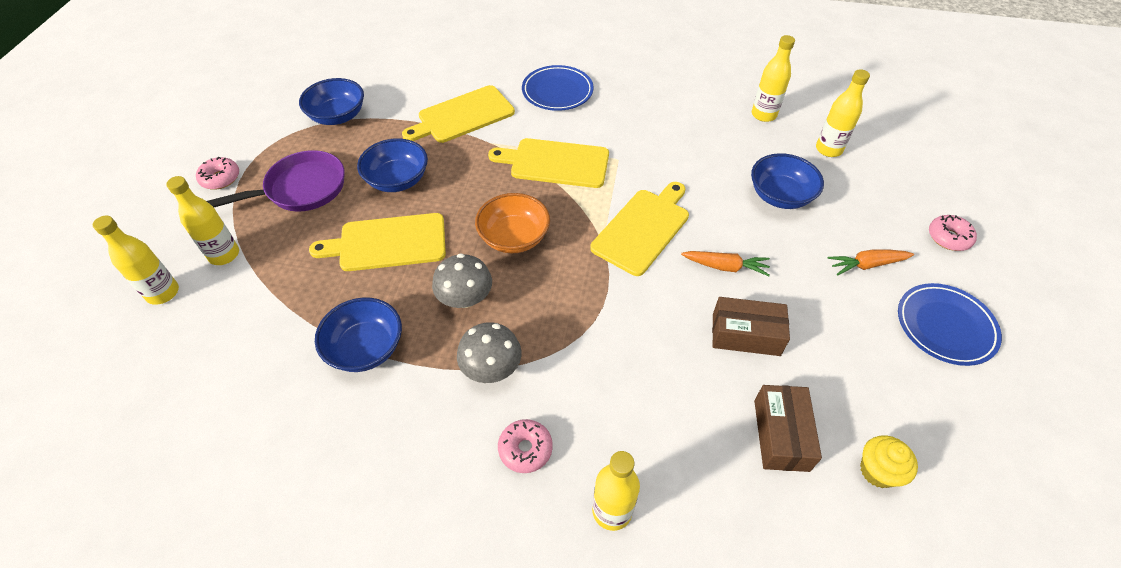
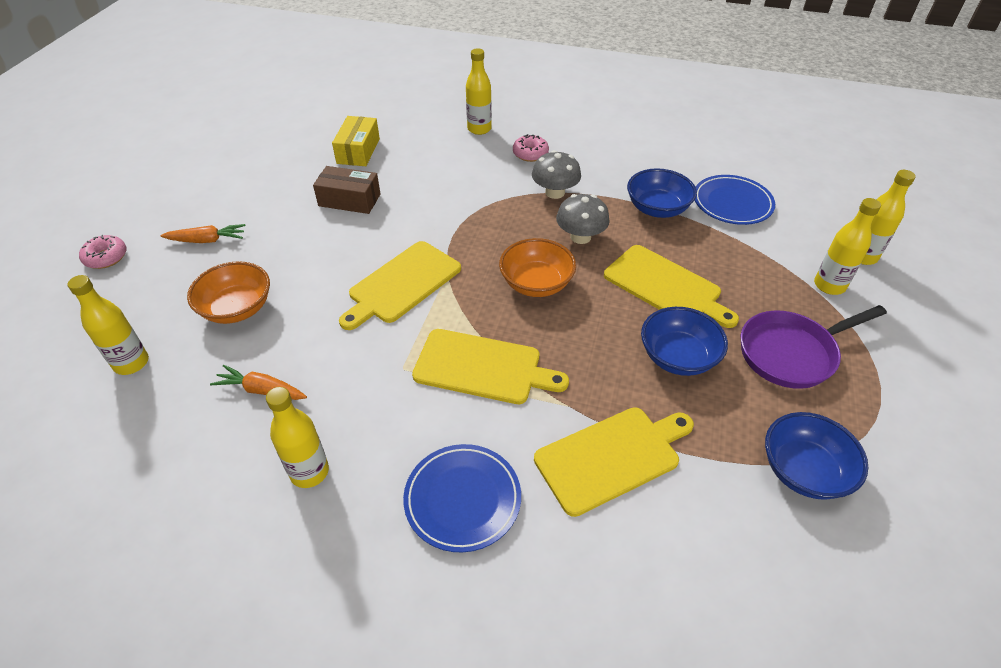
camera: 175 degrees left, 5 degrees down
(220, 178) = (903, 374): pink donut -> none
(387, 243) = (666, 286): yellow cutting board -> yellow cutting board turned 45 degrees clockwise
(725, 267) = (338, 246): orange carrot -> orange carrot (262, 390)
(763, 115) = (171, 426): yellow bottle -> yellow bottle (309, 472)
(780, 196) = (237, 308): blue bowl -> orange bowl
(781, 435) = (358, 151): brown box -> yellow box
(877, 471) = (308, 134): yellow cupcake -> none
(945, 326) = (187, 196): blue plate -> blue plate (732, 203)

